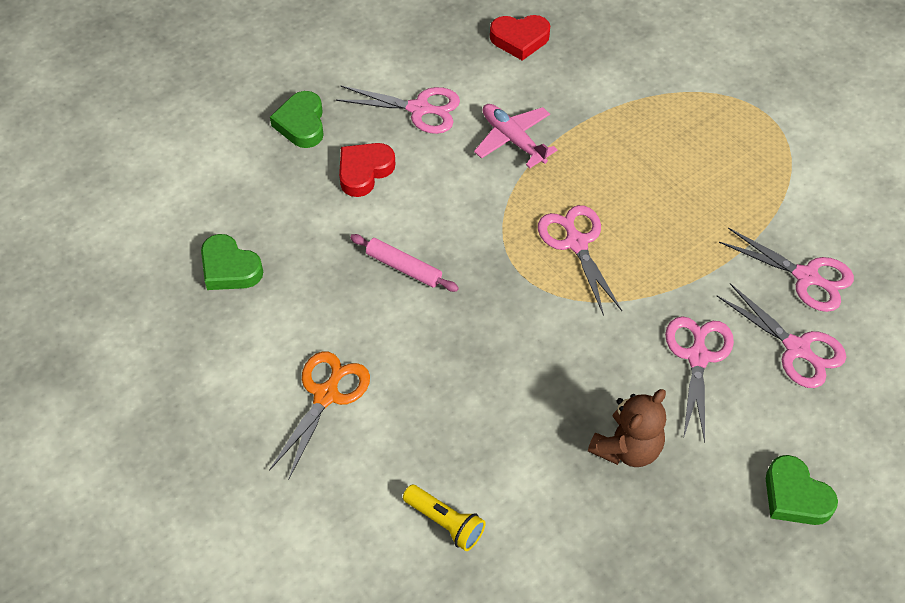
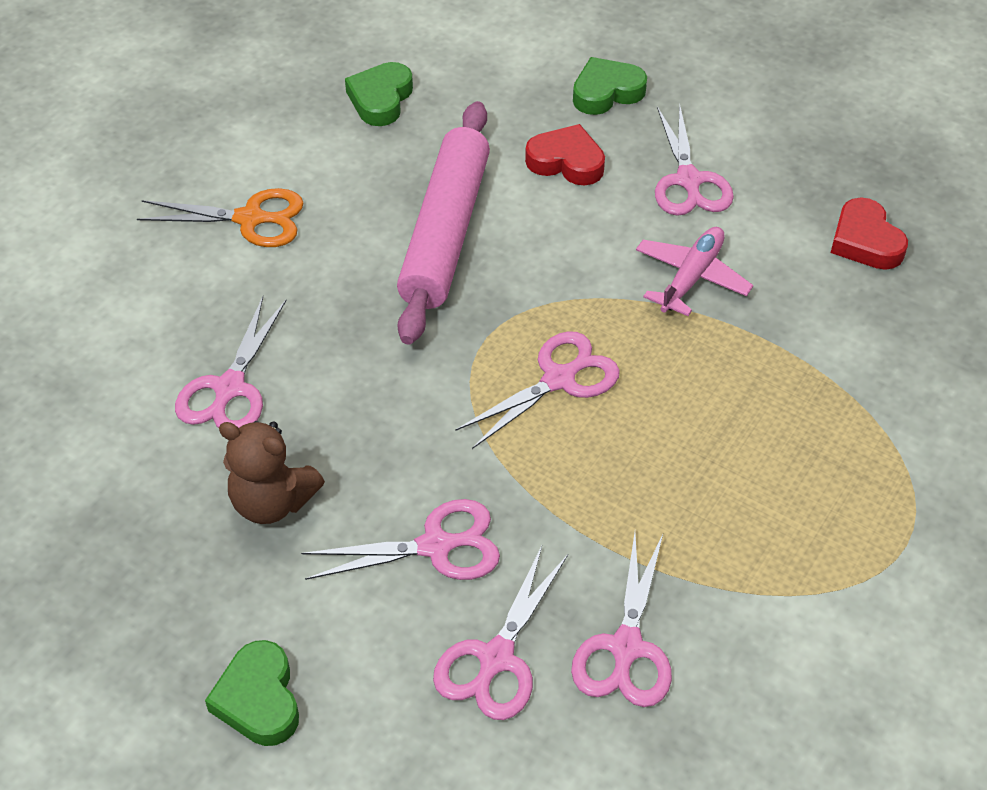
camera: 70 degrees right, 5 degrees down
(404, 267) = (446, 233): pink rolling pin -> pink rolling pin, size x2.15
(445, 522) = (123, 359): yellow flashlight -> none
(507, 452) = (229, 389): none -> pink scissors
(795, 496) = (258, 699): green heart -> green heart turned 45 degrees counterclockwise

